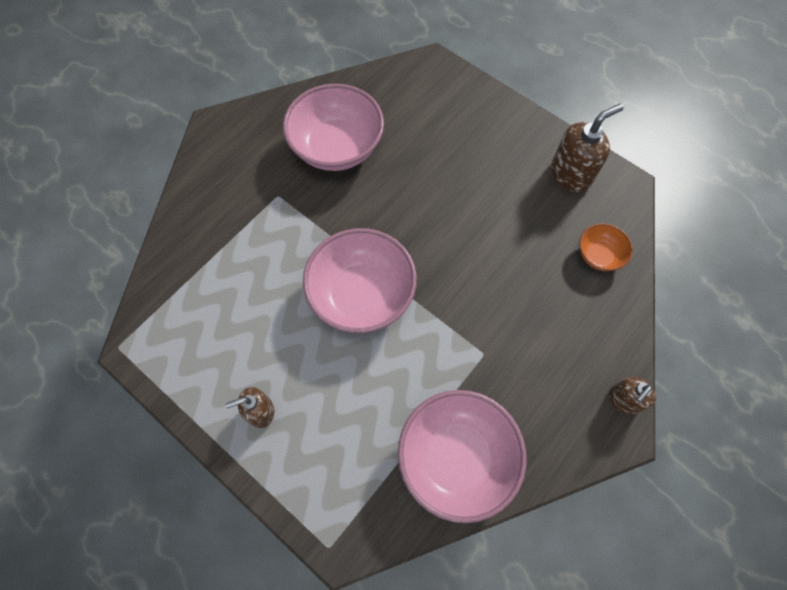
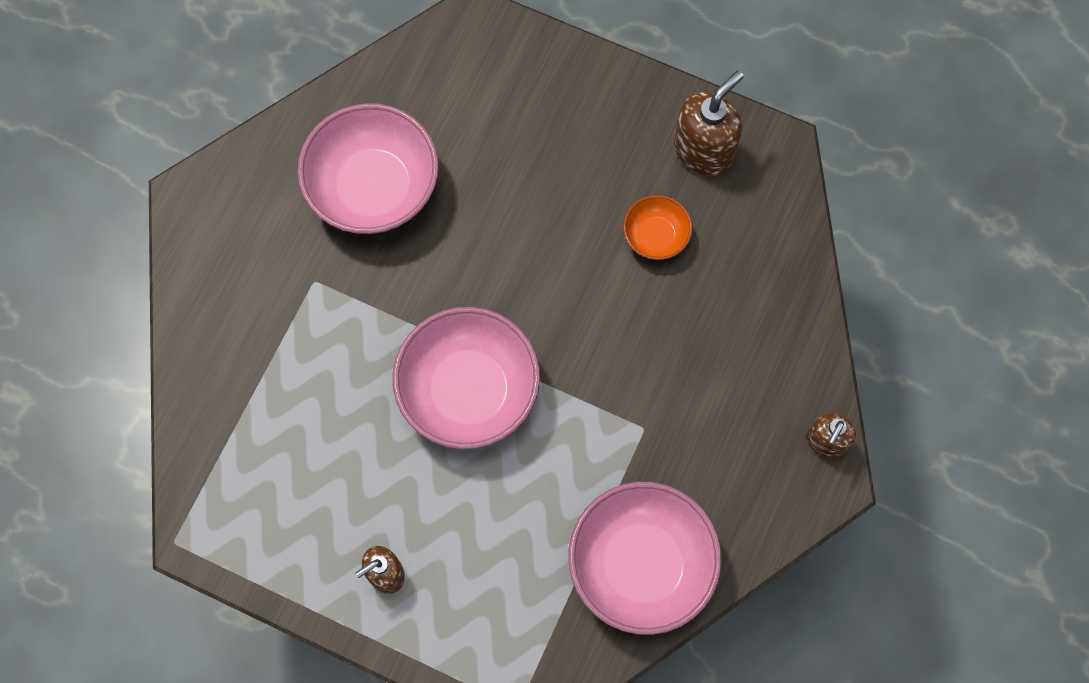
camera: 15 degrees left, 5 degrees up
(599, 255) = (762, 258): orange bowl -> orange bowl (655, 236)

